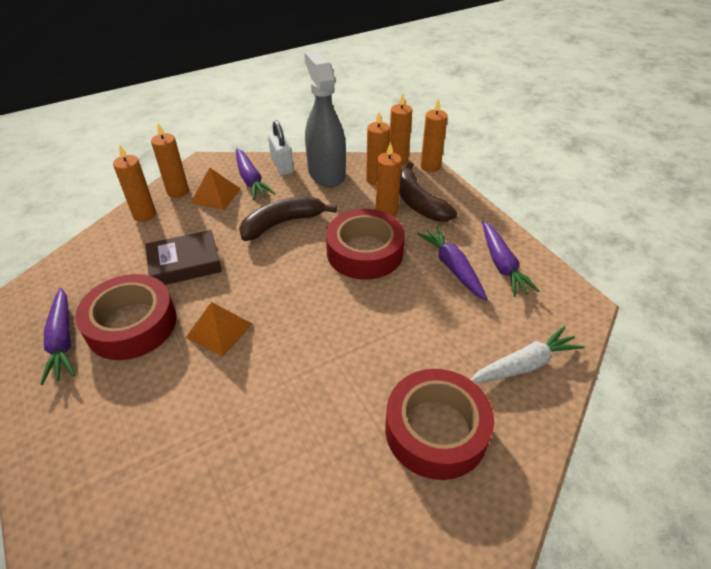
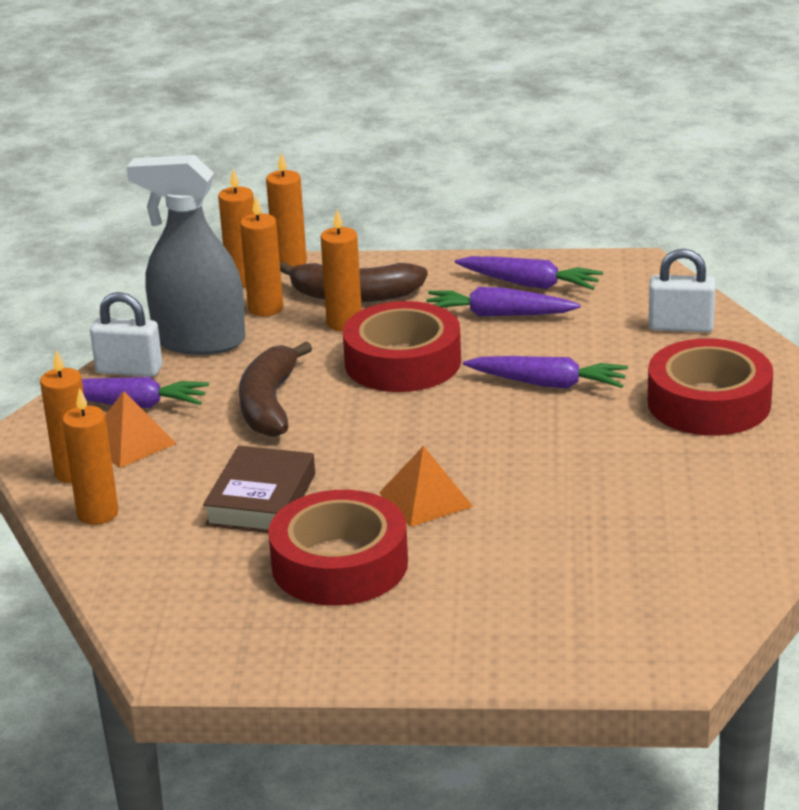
camera: 55 degrees left, 15 degrees down
(62, 341) = (310, 625): purple carrot -> purple carrot (548, 384)
(524, 365) = (681, 326): white carrot -> white padlock

